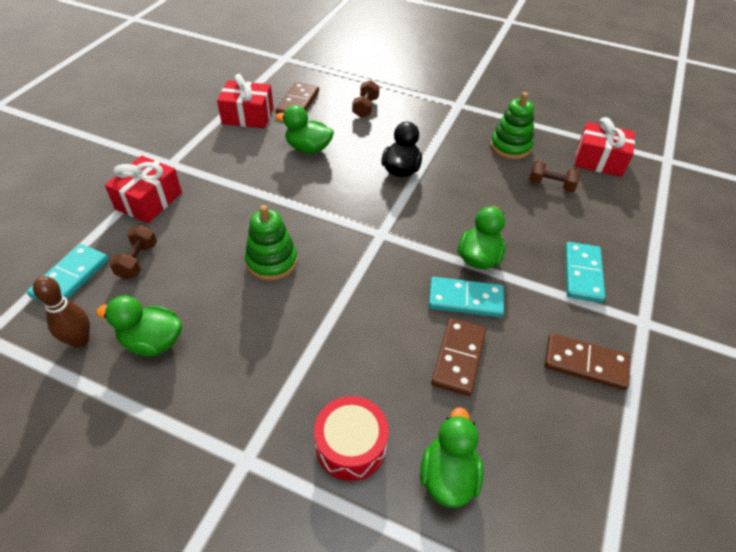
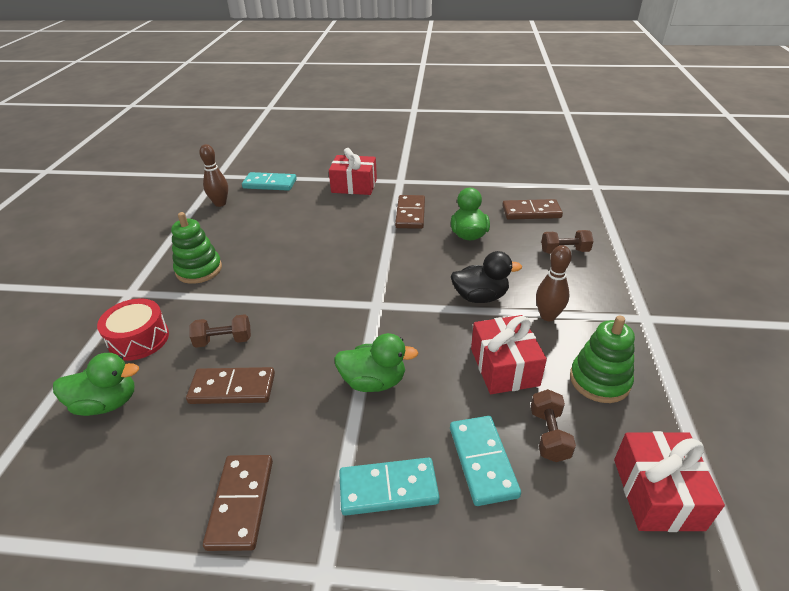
camera: 75 degrees right, 10 degrees down
(137, 261) = (293, 200): brown dumbbell -> brown dumbbell (224, 340)
(152, 342) = (223, 228): green duck -> none
(245, 174) = (410, 214): none -> brown domino
(248, 116) = (487, 194): red gift -> red gift (504, 367)
(272, 261) = (315, 254): green stacking toy -> green stacking toy (199, 270)
(439, 144) = (548, 316): none -> brown bowling pin
(465, 299) = (309, 380): turquoise domino -> turquoise domino (483, 461)

